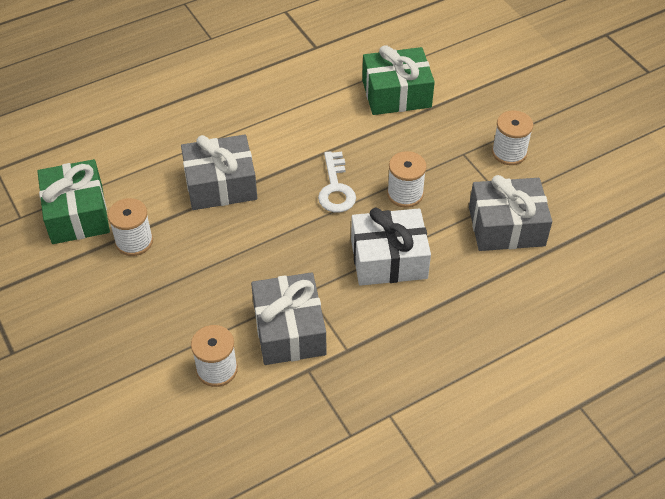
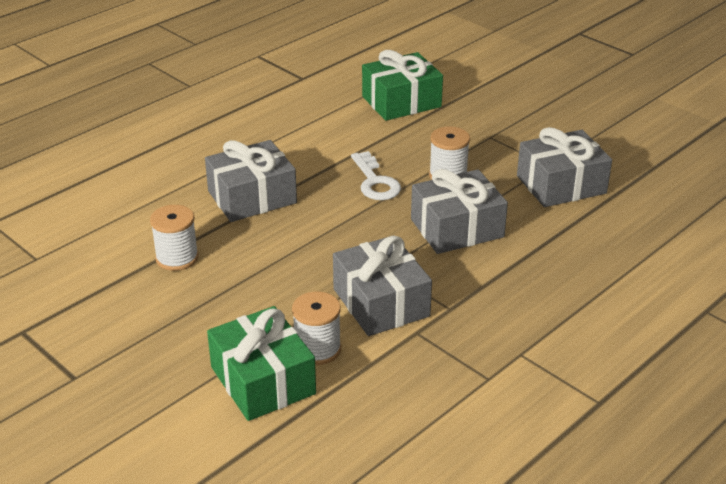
camera: 15 degrees left, 15 degrees down
(77, 214) = (102, 245): green gift -> green gift (263, 380)
(388, 259) = (457, 228): white gift -> grey gift
(509, 152) = (534, 129): white spool -> none

